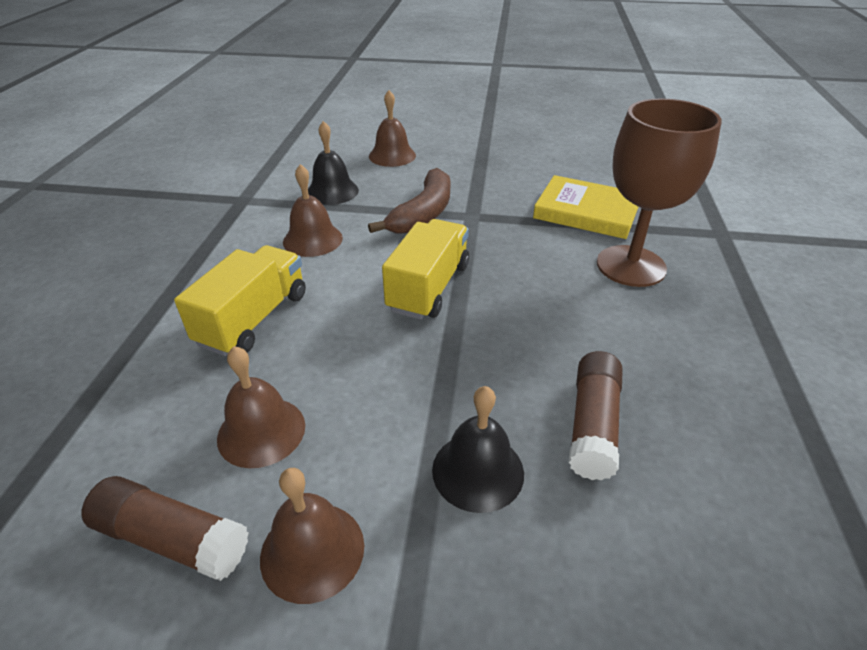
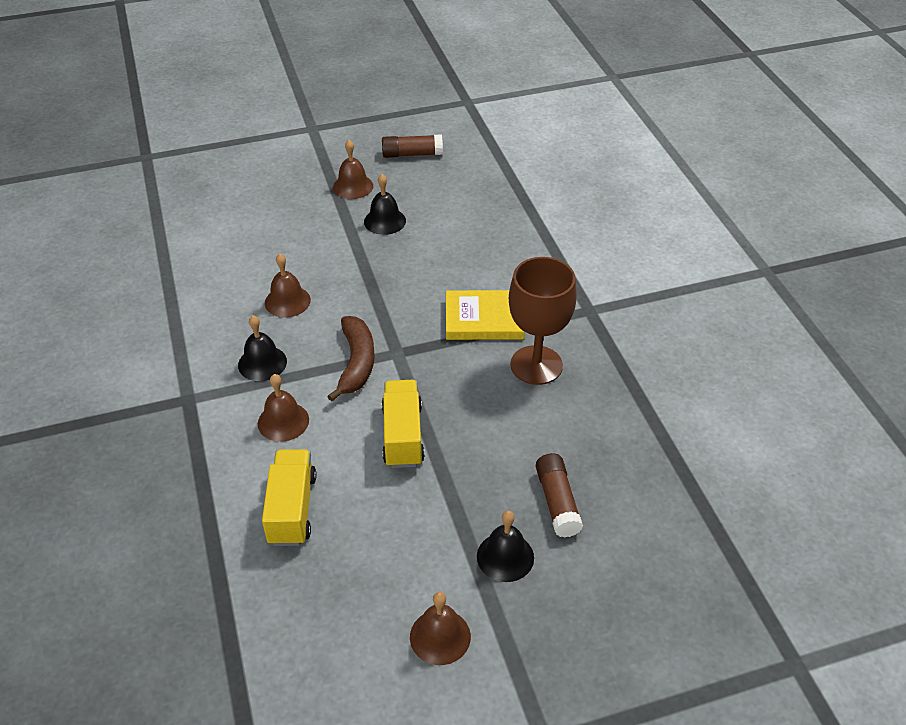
camera: 25 degrees left, 5 degrees up
(172, 538) = (357, 664): brown glue stick -> brown glue stick (412, 154)
(261, 431) = (361, 585): brown bell -> brown bell (353, 186)
(523, 124) = (384, 221): none -> black bell

